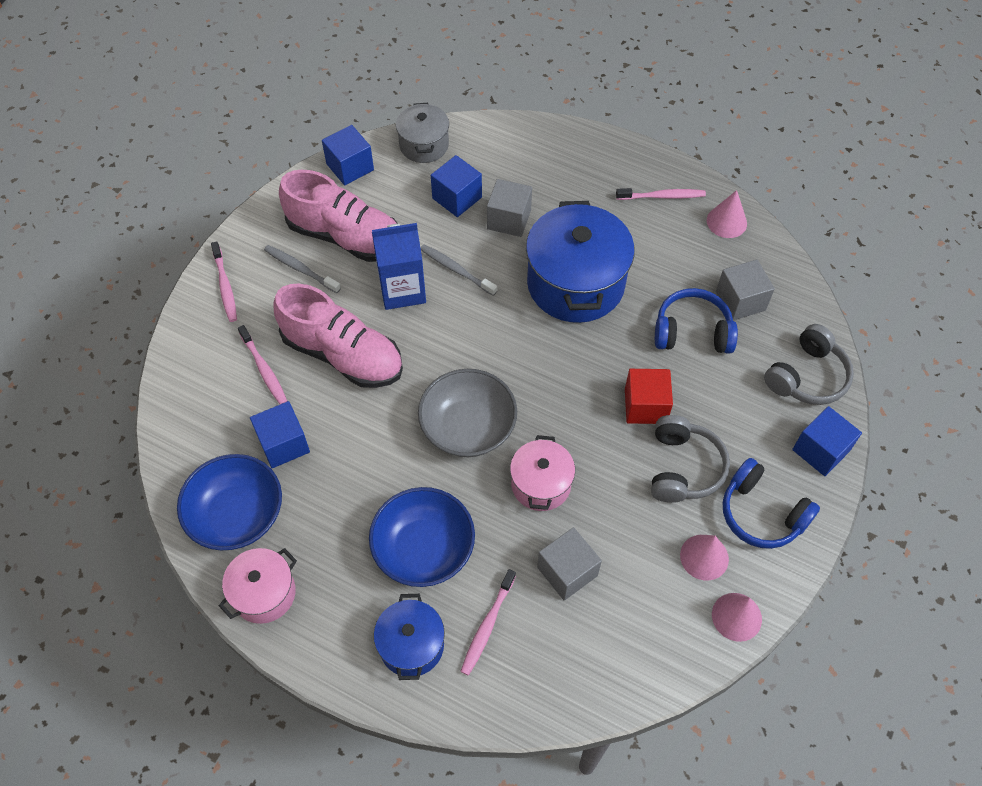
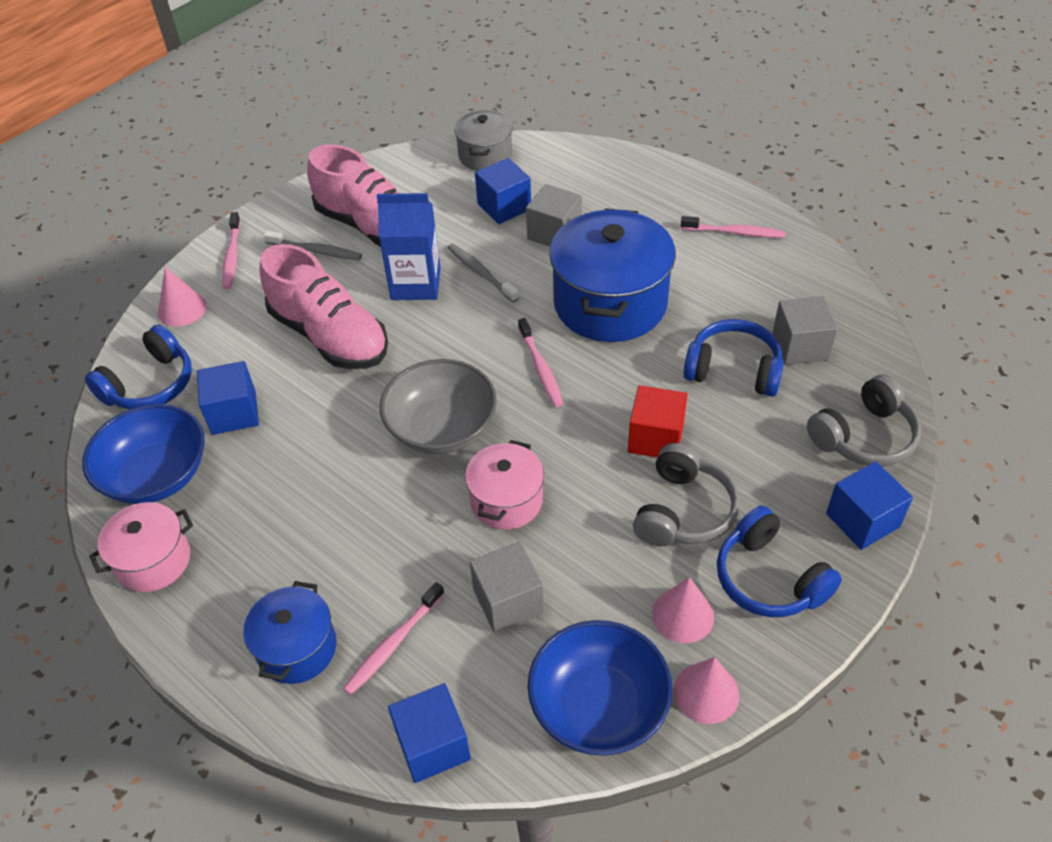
camera: 15 degrees right, 10 degrees down
(198, 429) = (150, 385): none -> blue headphones
(264, 369) = (241, 338): pink toothbrush -> pink toothbrush (540, 368)
(301, 269) = (315, 251): grey toothbrush -> grey toothbrush turned 150 degrees clockwise
(350, 167) = (401, 166): blue cube -> blue cube (432, 745)
(424, 549) = (348, 546): blue bowl -> blue bowl (598, 706)
(726, 222) = (803, 266): pink cone -> pink cone (182, 309)

